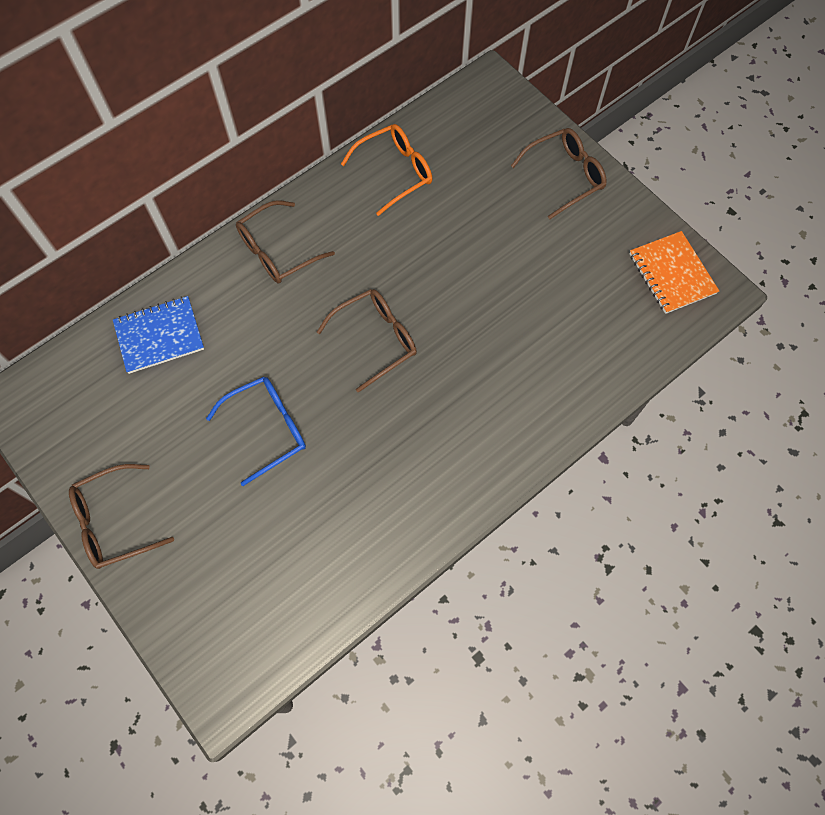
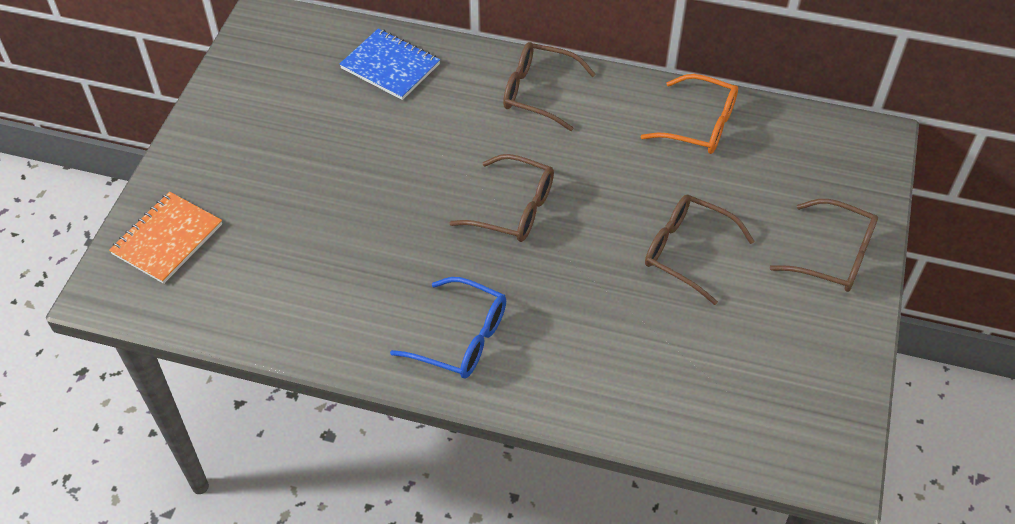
camera: 55 degrees right, 15 degrees down
(115, 521) = (207, 136): brown glasses -> brown glasses (687, 252)
(267, 429) = (363, 183): blue glasses -> blue glasses (461, 338)
(672, 274) = (813, 412): orange notebook -> orange notebook (167, 239)

